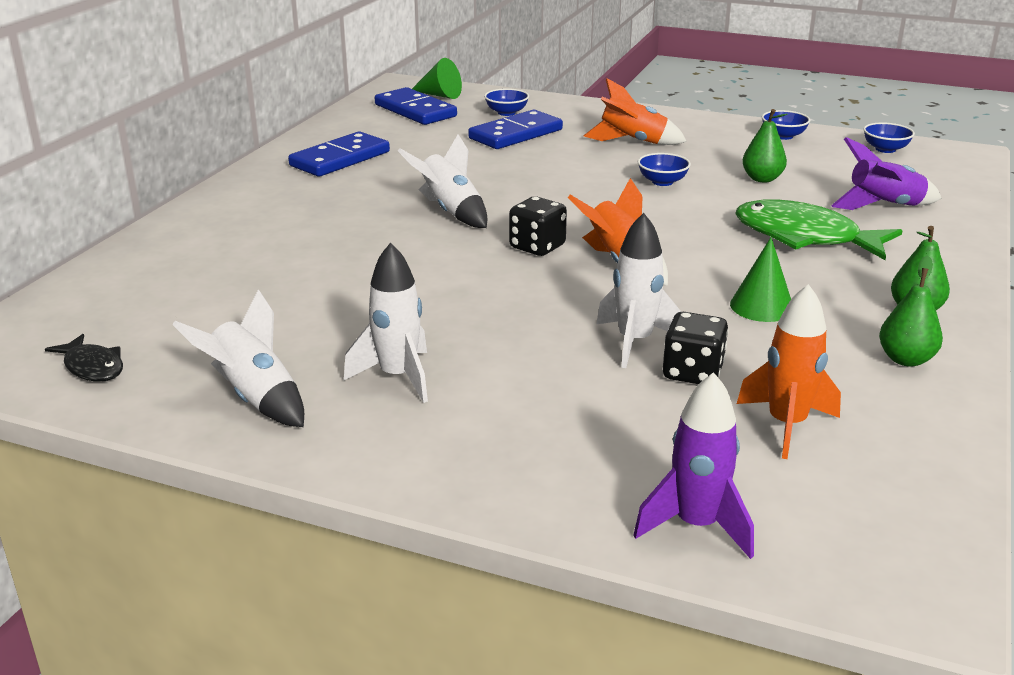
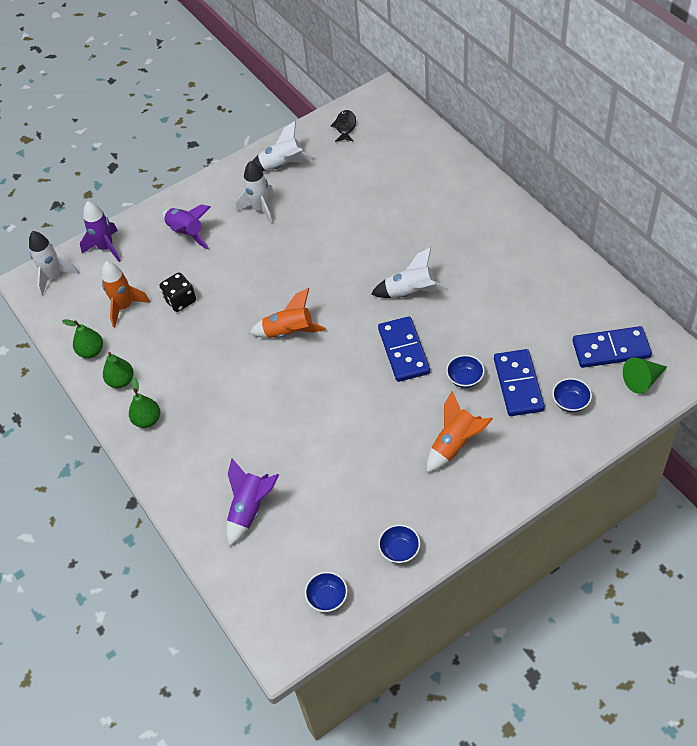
camera: 130 degrees right, 25 degrees up
(92, 367) = (345, 127): black fish -> black fish turned 105 degrees clockwise
(340, 159) = (533, 273): blue domino -> blue domino (404, 351)
(537, 247) = (336, 308): black dice -> none
(540, 434) = (186, 233): none -> purple rocket
(634, 342) = (218, 295): white rocket -> white rocket (54, 277)
(662, 182) = (375, 417): blue bowl -> blue bowl (465, 378)
(761, 306) = (204, 361): green cone -> none
(762, 179) = (338, 475): green pear -> green pear (91, 351)
(804, 237) = (249, 434): green fish -> none

